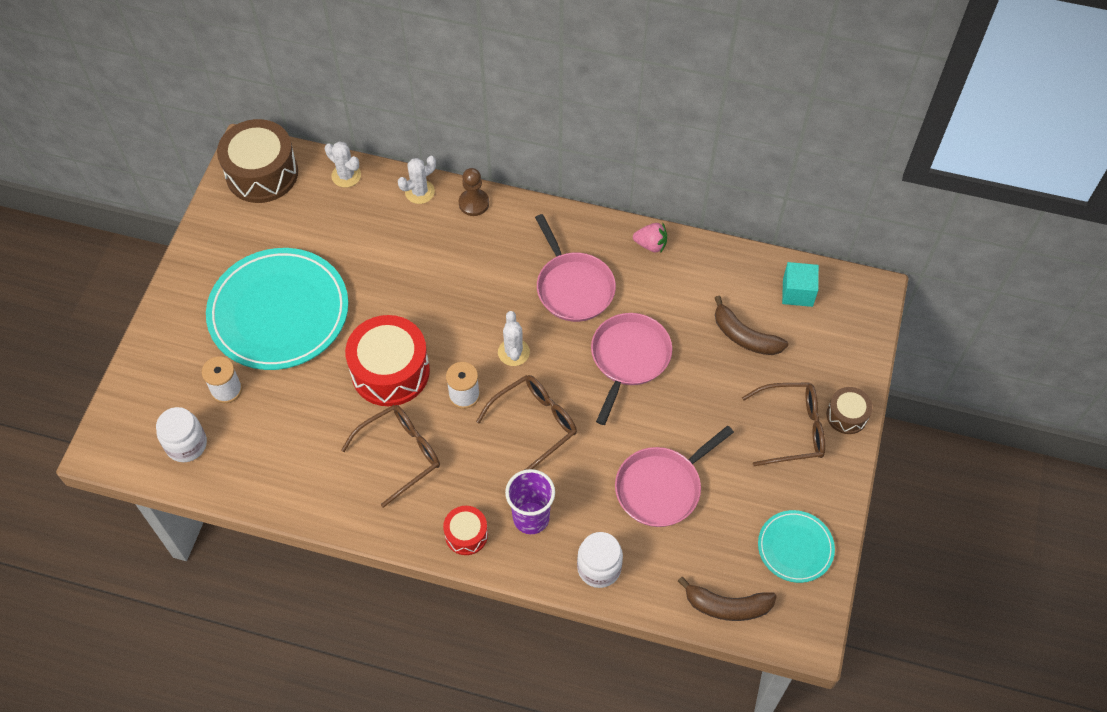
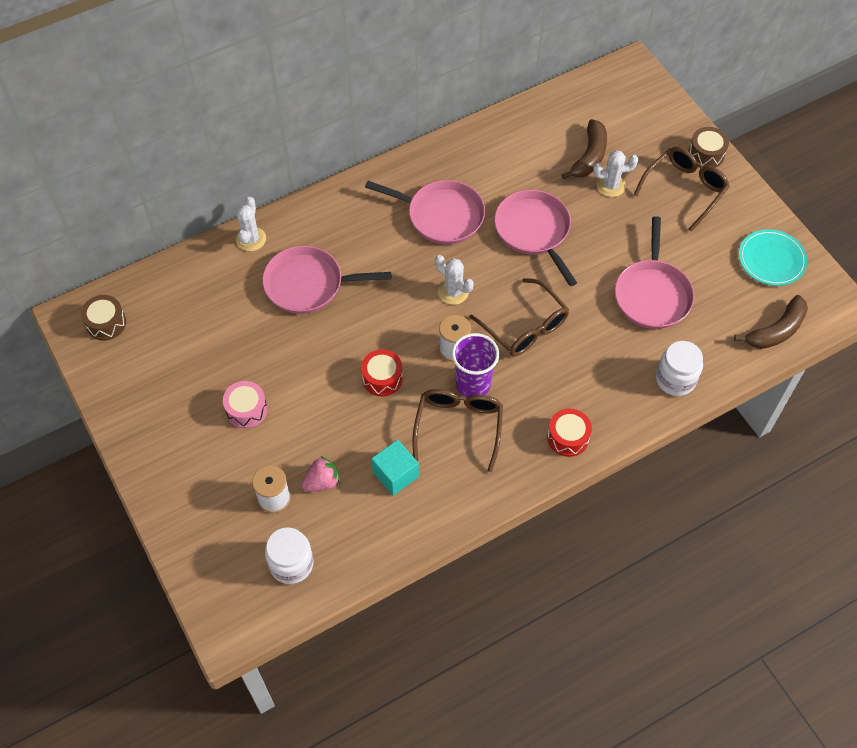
camera: 45 degrees left, 0 degrees up
(262, 173) = (106, 323): brown drum -> brown drum, size x0.51
(279, 312) = (246, 410): turquoise plate -> pink drum
(346, 176) = (178, 272): white cactus -> white cactus (611, 185)
(390, 371) = (382, 378): red drum -> red drum, size x0.51
(420, 258) = (308, 284): none -> pink pan
(474, 203) = (301, 215): brown pawn -> none
(531, 518) = (596, 388): purple cup -> purple cup (473, 385)
(534, 424) = (524, 326): brown glasses -> brown glasses turned 135 degrees clockwise
(651, 245) = (459, 146): pink strawberry -> pink strawberry (322, 482)
(745, 336) = (589, 156): brown banana -> brown banana turned 60 degrees counterclockwise
(797, 292) = (588, 102): turquoise cube -> turquoise cube (395, 474)

